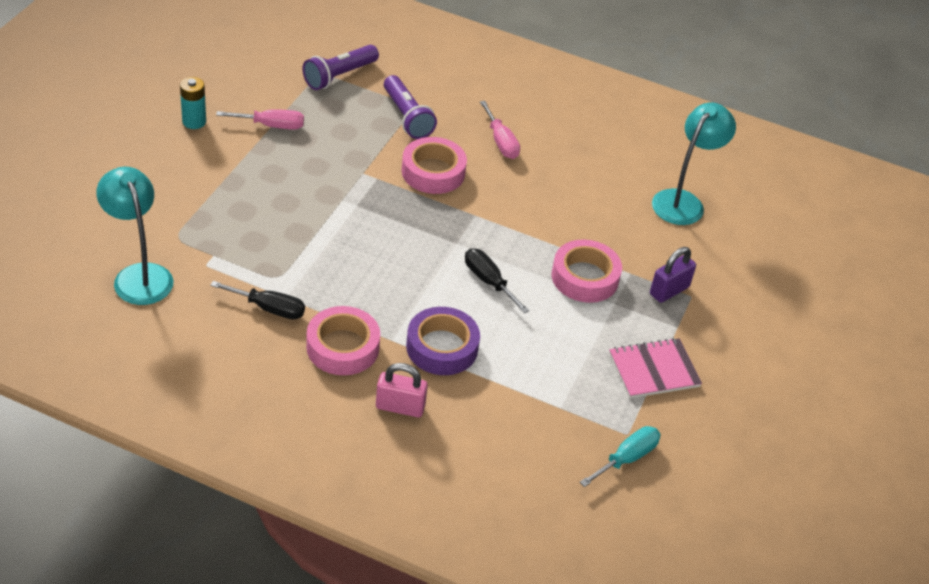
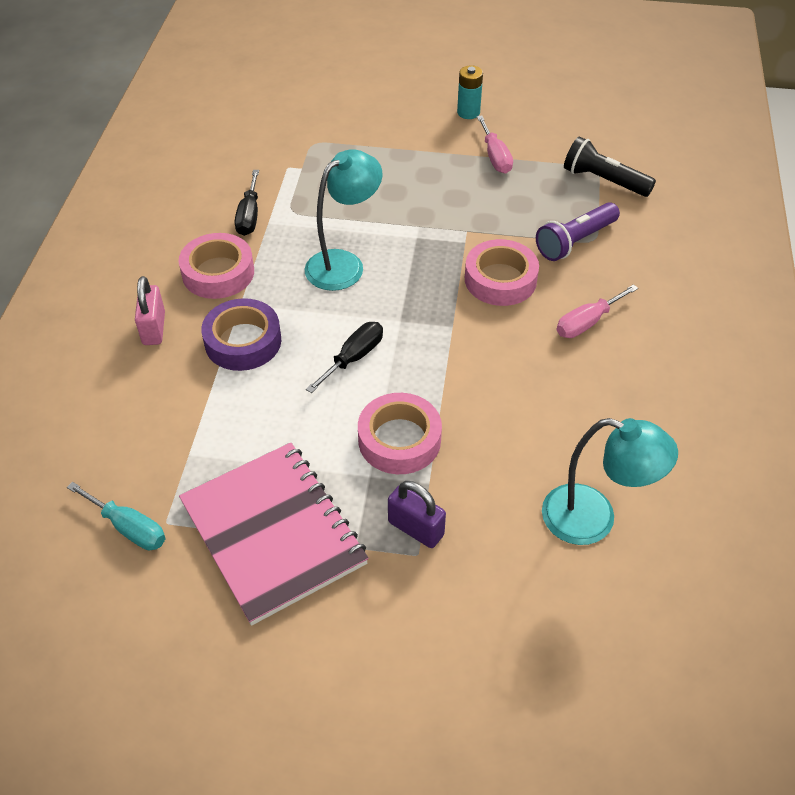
camera: 80 degrees right, 5 degrees up
(139, 275) = (258, 136): turquoise lamp -> turquoise lamp (344, 264)
(339, 76) = (604, 180): purple flashlight -> black flashlight
(654, 370) = (273, 533): pink notebook -> pink notebook, size x1.71

